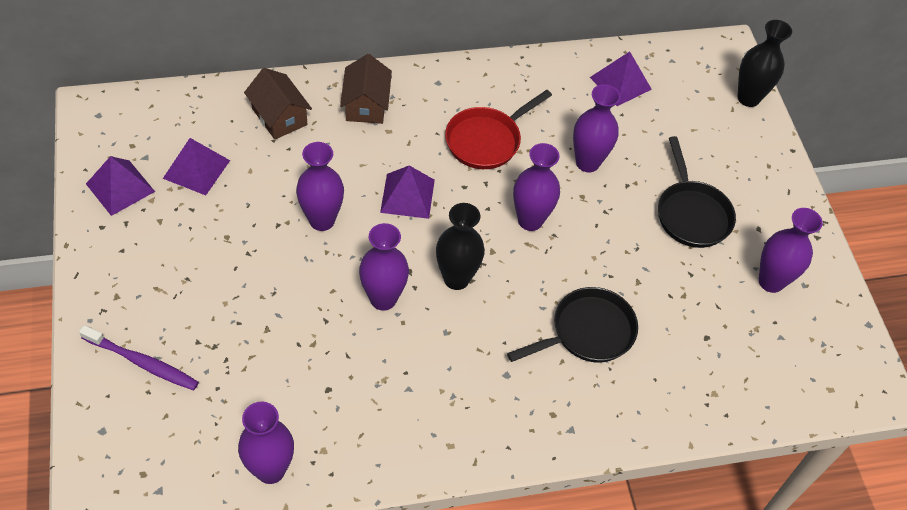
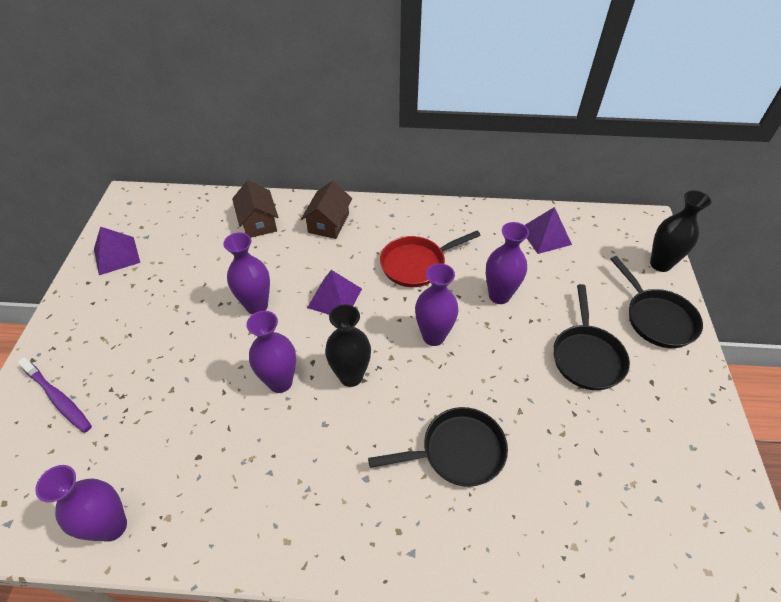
camera: 20 degrees right, 5 degrees down
(196, 169) = (179, 251): purple pyramid -> none
(754, 161) = (657, 318): none -> black pan
(771, 281) = (656, 437): purple vase -> none

